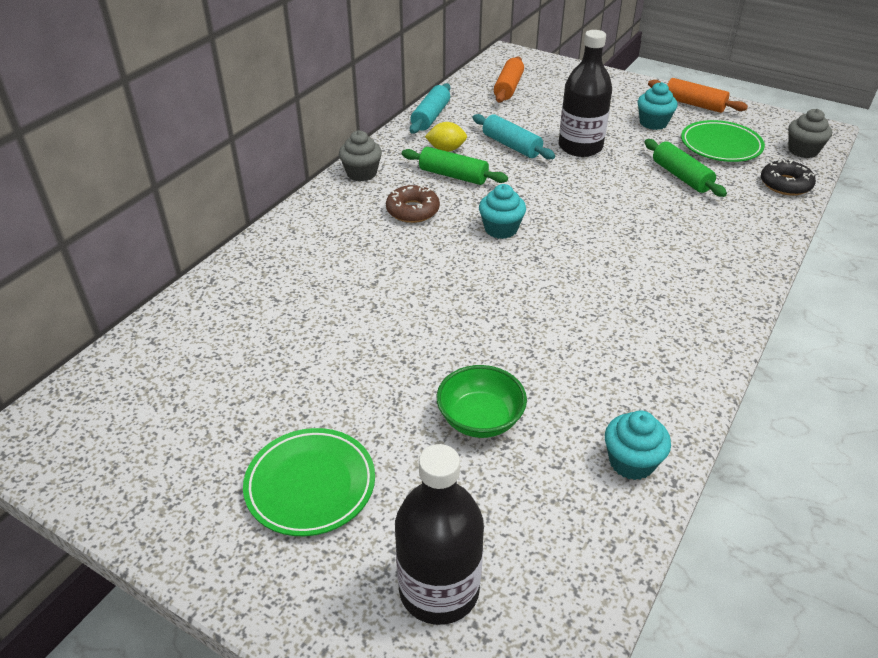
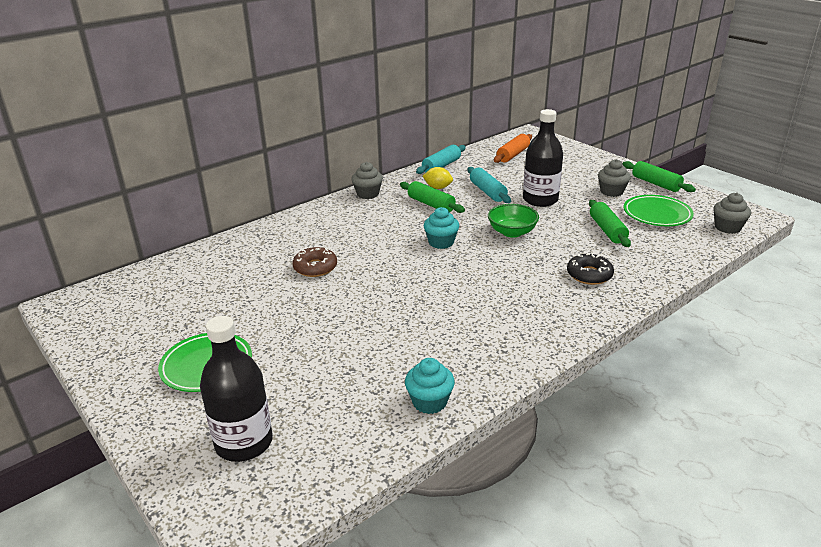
camera: 20 degrees right, 10 degrees down
(412, 210) = (386, 221): brown donut -> brown donut (315, 267)
(480, 419) = (342, 353): green bowl -> green bowl (512, 232)
(653, 123) = (611, 192): turquoise cupcake -> grey cupcake
(694, 104) = (656, 184): orange rolling pin -> green rolling pin
(785, 184) = (693, 248): black donut -> black donut (589, 275)

